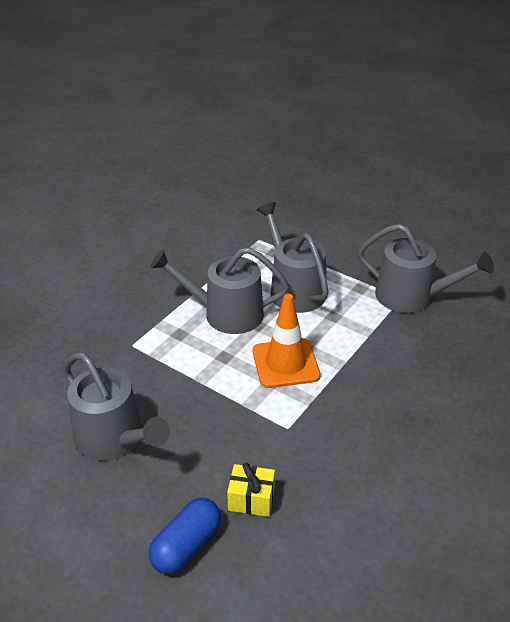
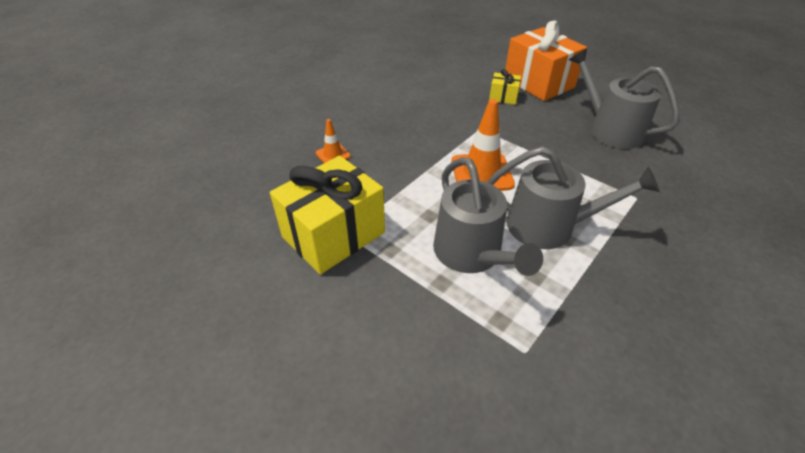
camera: 175 degrees left, 5 degrees up
(186, 545) = (538, 83): blue capsule -> orange gift
(411, 296) = (333, 234): grey watering can -> yellow gift
(456, 376) = (333, 154): none -> orange traffic cone

